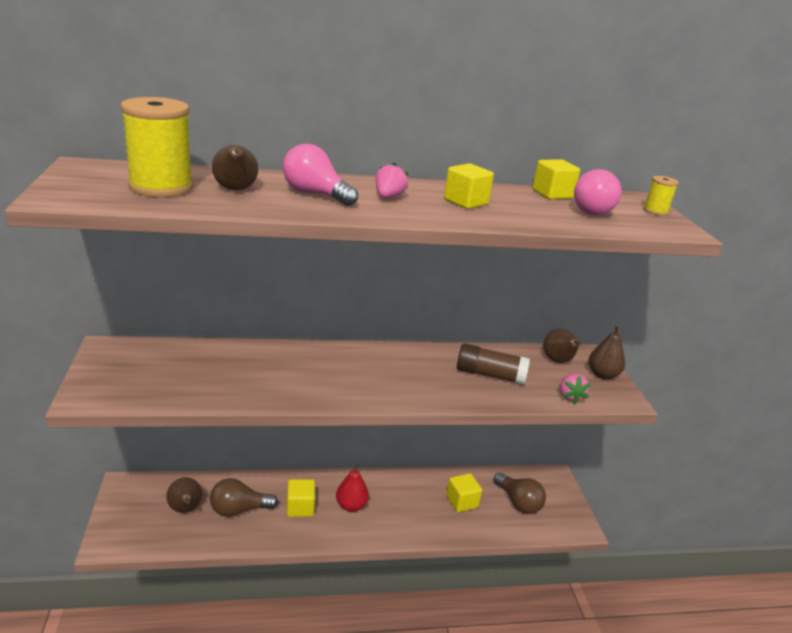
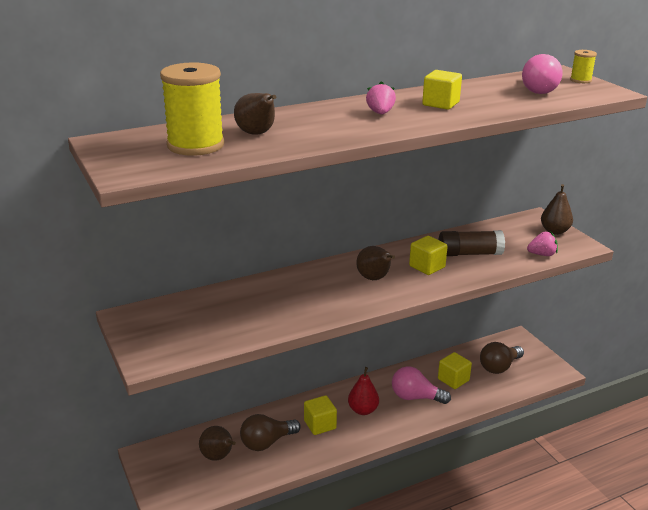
camera: 15 degrees left, 0 degrees up
(315, 194) = (323, 123): pink light bulb -> pink light bulb (415, 397)
(518, 502) = (499, 367): brown light bulb -> brown light bulb turned 105 degrees clockwise
(552, 194) = (495, 82): yellow cube -> yellow cube (427, 267)
(558, 361) = (514, 229): brown pear -> brown pear (374, 278)
(570, 396) = (542, 254): pink strawberry -> pink strawberry turned 75 degrees counterclockwise

